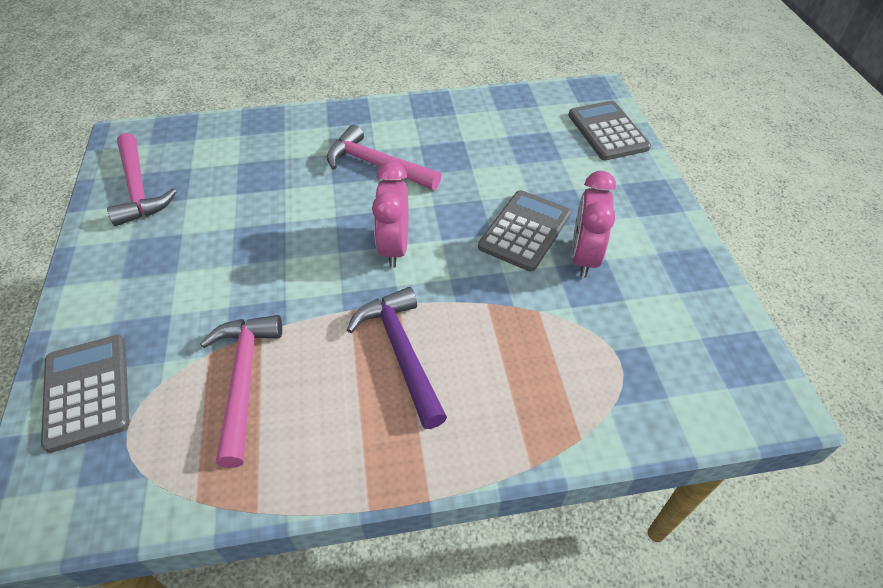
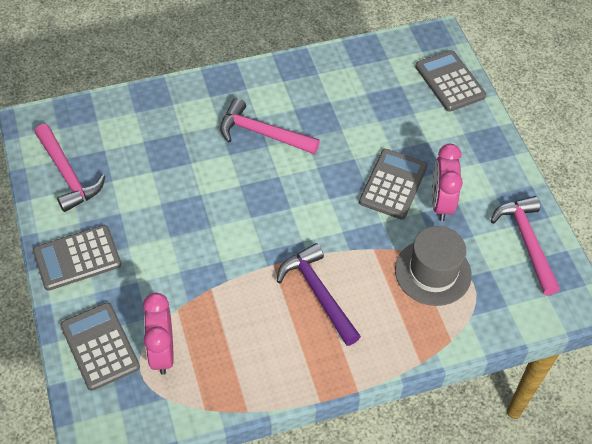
camera: 10 degrees left, 5 degrees up
(108, 279) = (77, 258): none -> grey calculator
(244, 380) = (210, 325): pink hammer -> pink hammer (526, 242)
(394, 247) = (294, 209): pink clock -> pink clock (162, 352)
(564, 340) = (433, 272): none -> grey hat

